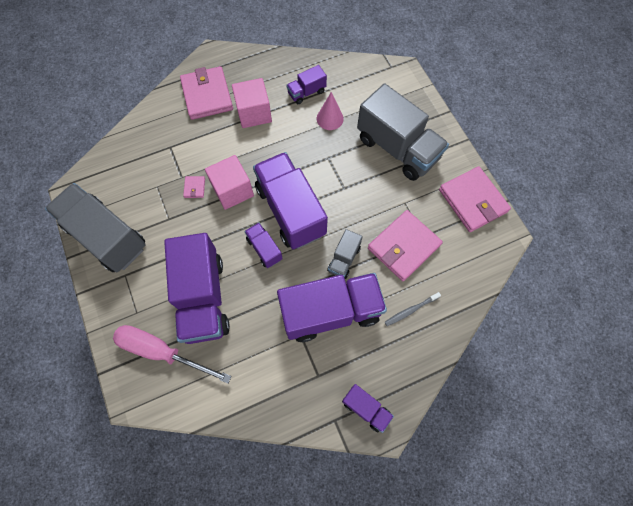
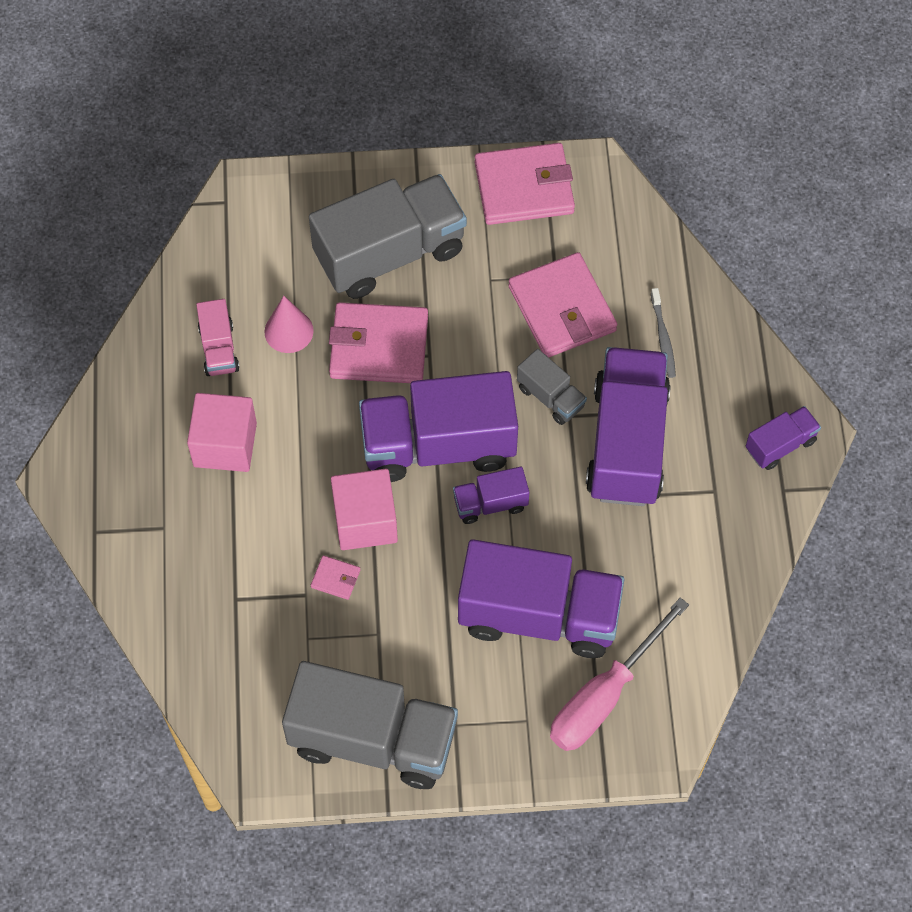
camera: 70 degrees left, 5 degrees down
(106, 236) = (373, 739): grey truck -> grey truck turned 135 degrees counterclockwise
(207, 95) = (151, 510): pink wallet -> pink wallet (379, 347)
(306, 92) = (219, 349): purple truck -> pink truck

